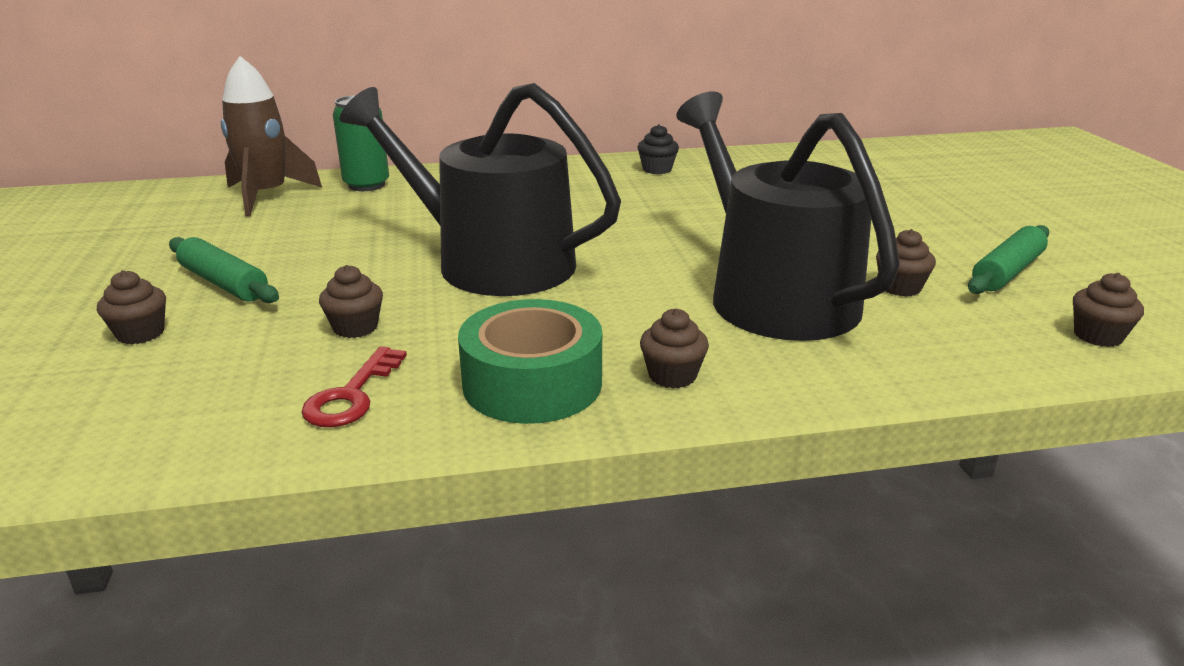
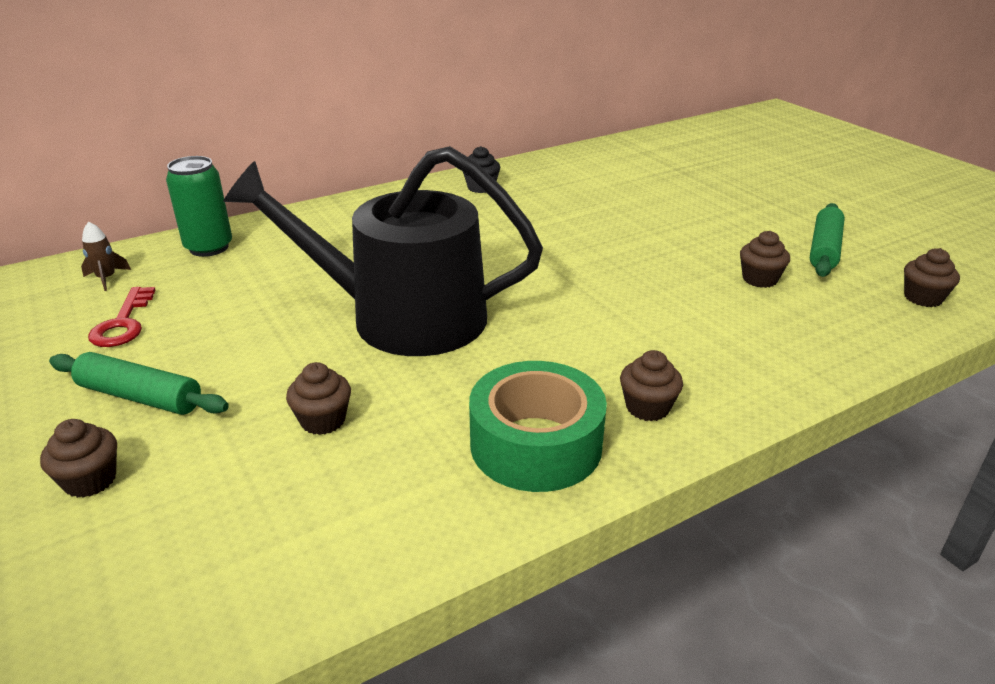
camera: 20 degrees left, 5 degrees up
(266, 196) = (107, 278): brown rocket -> brown rocket, size x0.43
(351, 395) = (377, 500): red key -> red key (123, 323)
(773, 295) = (669, 306): black watering can -> none

